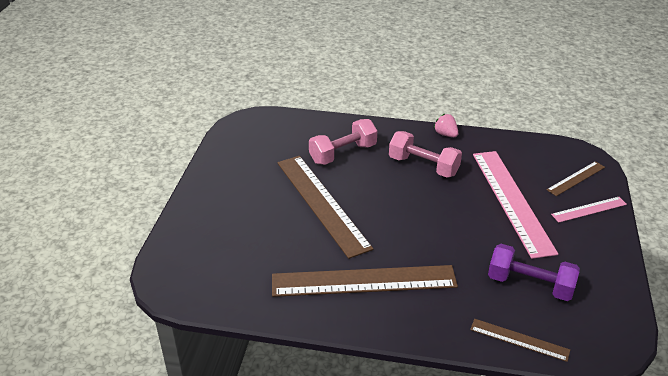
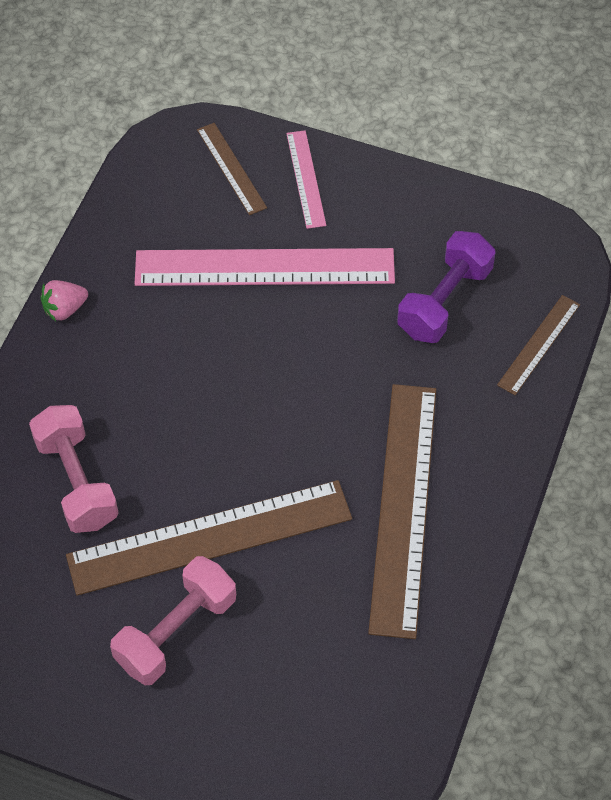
camera: 80 degrees left, 20 degrees up
(423, 166) = (147, 365): pink dumbbell -> pink dumbbell (176, 632)

